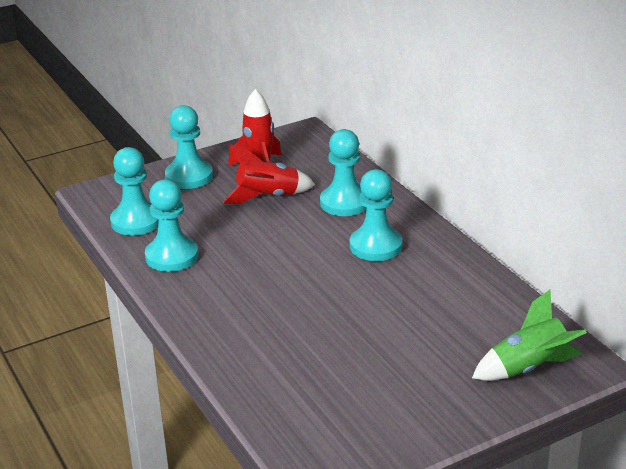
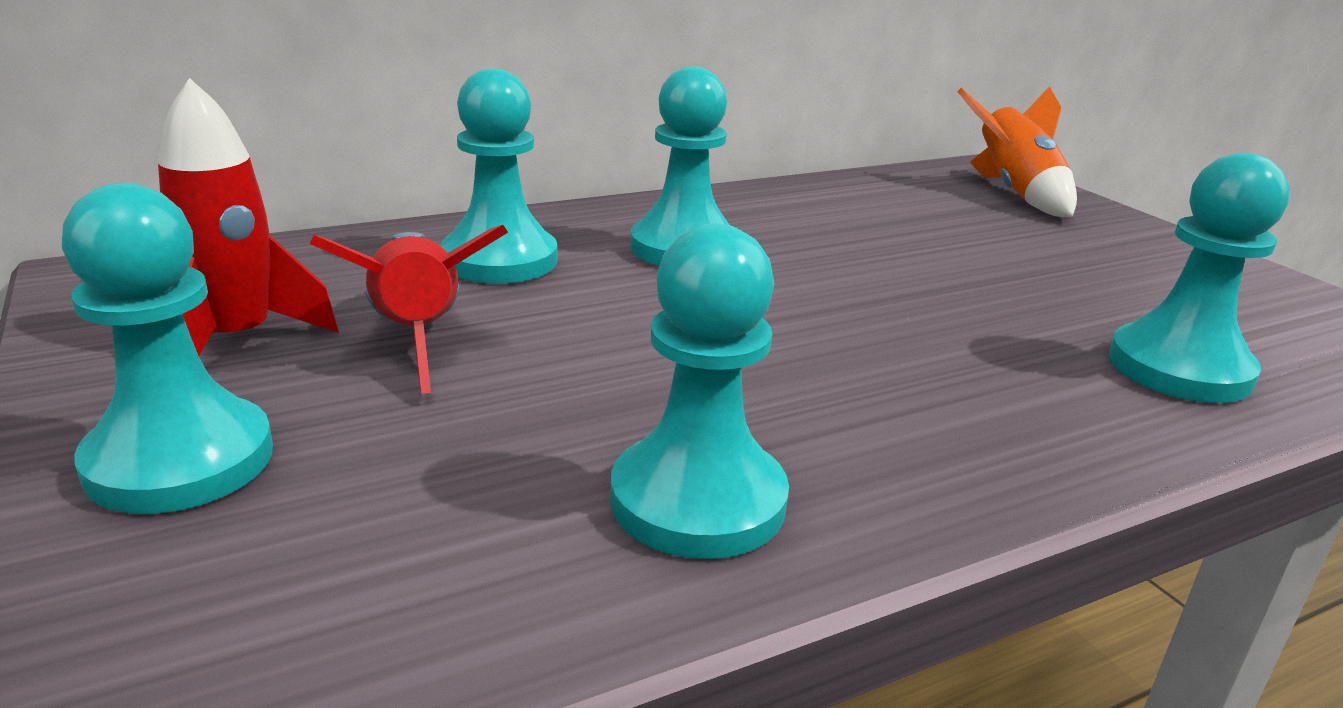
camera: 90 degrees left, 5 degrees down
(136, 221) = (438, 586): turquoise pawn -> turquoise pawn (1179, 368)
(528, 368) = (1015, 193): green rocket -> orange rocket

